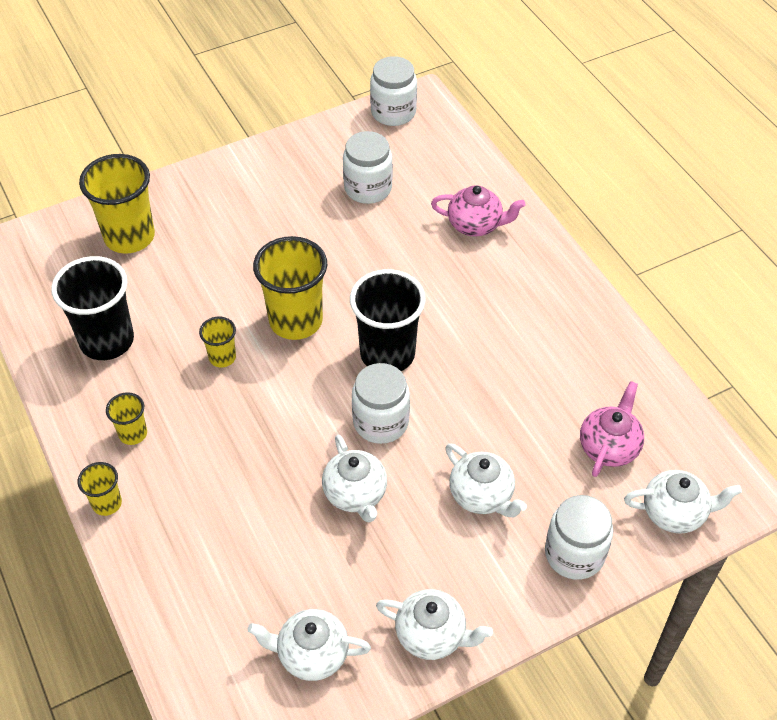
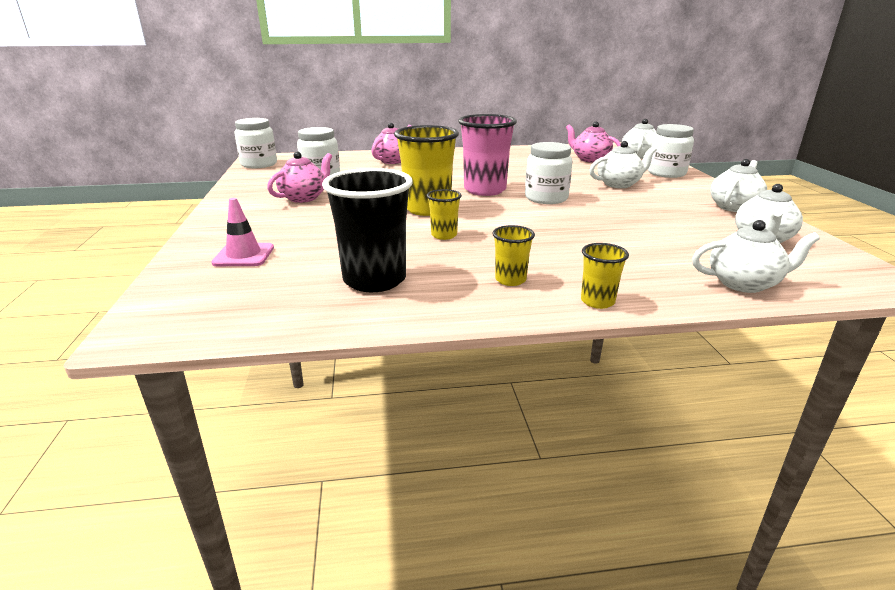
camera: 70 degrees left, 25 degrees down
(129, 237) = (244, 255): yellow cup -> pink traffic cone
(290, 207) = (304, 198): none -> pink teapot
(355, 494) = (610, 211): white teapot -> white teapot (744, 283)
(387, 354) = (485, 190): black cup -> pink cup

